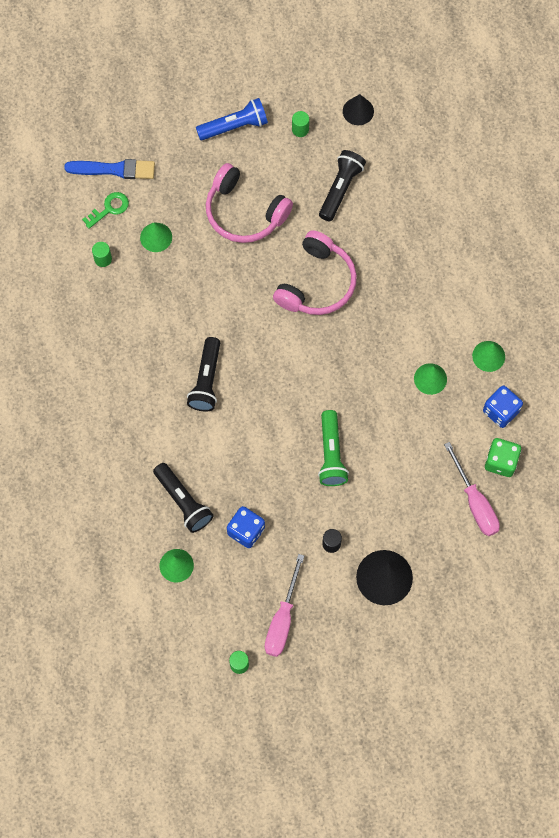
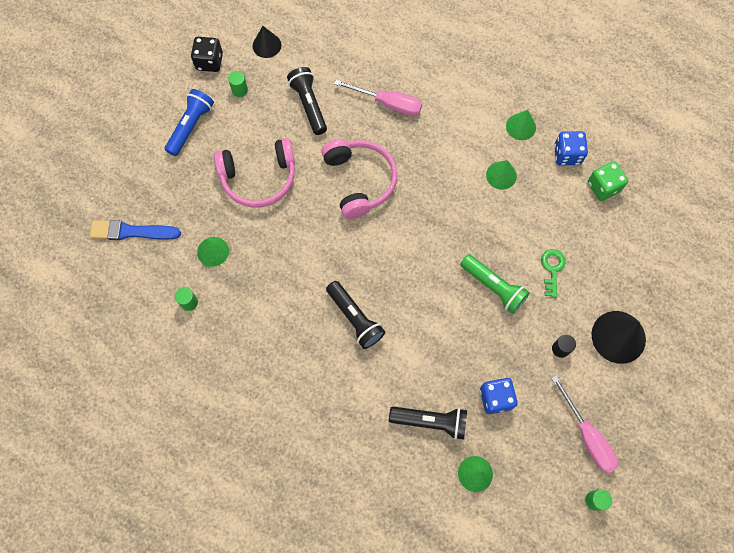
camera: 45 degrees left, 0 degrees up
(109, 208) = (157, 262): green key -> green key (552, 269)
(114, 169) = (132, 231): blue brush -> blue brush turned 135 degrees counterclockwise
(300, 86) = (209, 62): none -> black dice
(475, 502) = (617, 229): pink screwdriver -> pink screwdriver (388, 104)

